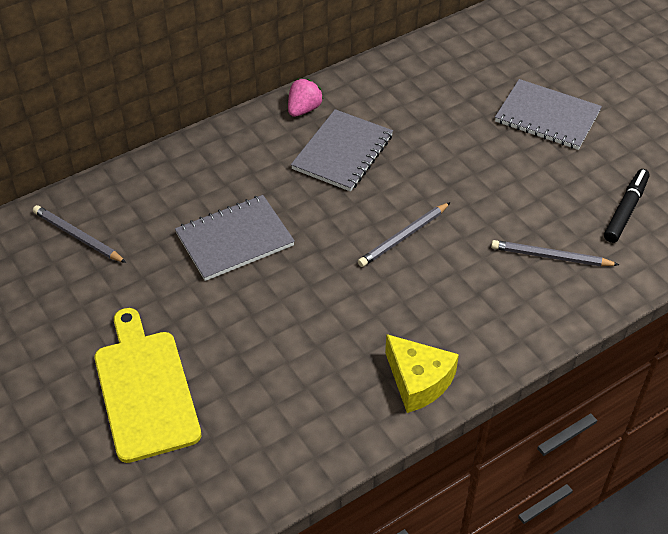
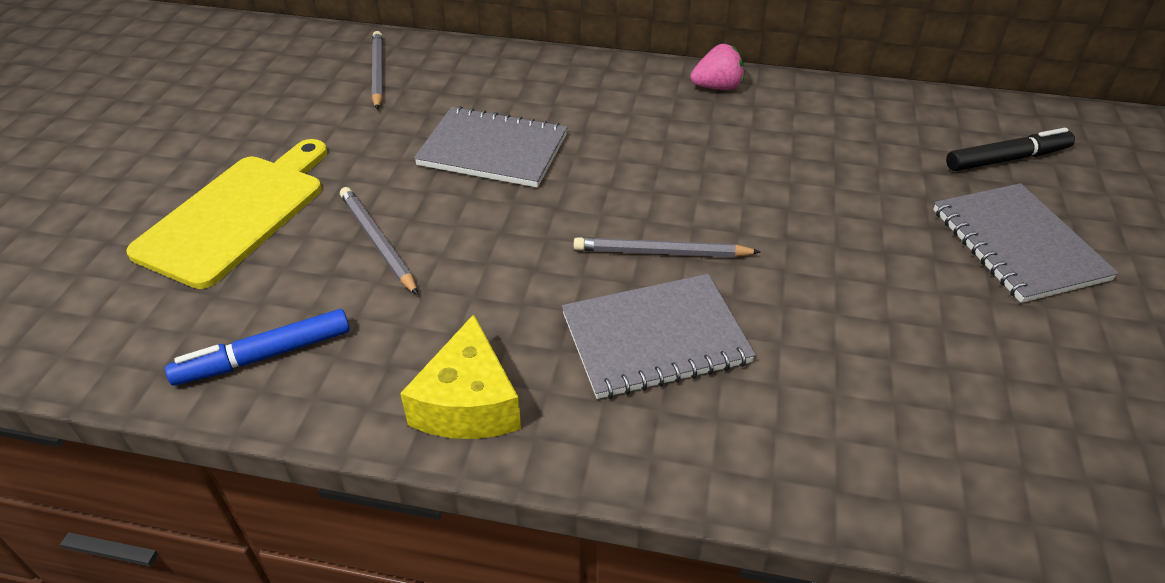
camera: 45 degrees right, 5 degrees down
(290, 442) = (264, 356): none -> blue marker
(342, 152) = (705, 142): grey notebook -> grey notebook (655, 338)
(551, 256) = (821, 394): grey pencil -> grey pencil (378, 242)
(625, 210) = (1012, 416): black marker -> black marker (1006, 159)

